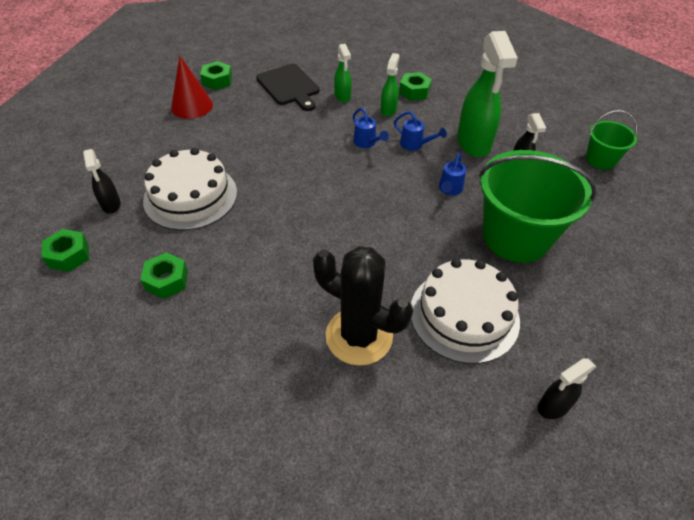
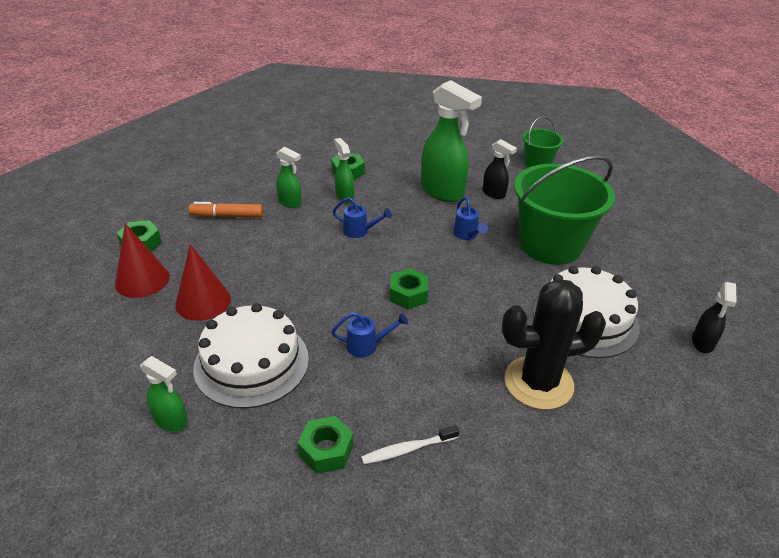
camera: 40 degrees left, 10 degrees down
(69, 255) = (186, 499): green nut -> green nut (408, 294)
(111, 205) = (171, 421): black spray bottle -> green spray bottle
(209, 139) = (203, 301): none -> red cone
(212, 315) = (407, 449): none -> white toothbrush
(289, 86) = (227, 216): black cutting board -> orange marker
(415, 145) = (400, 214): blue watering can -> blue watering can (367, 345)

